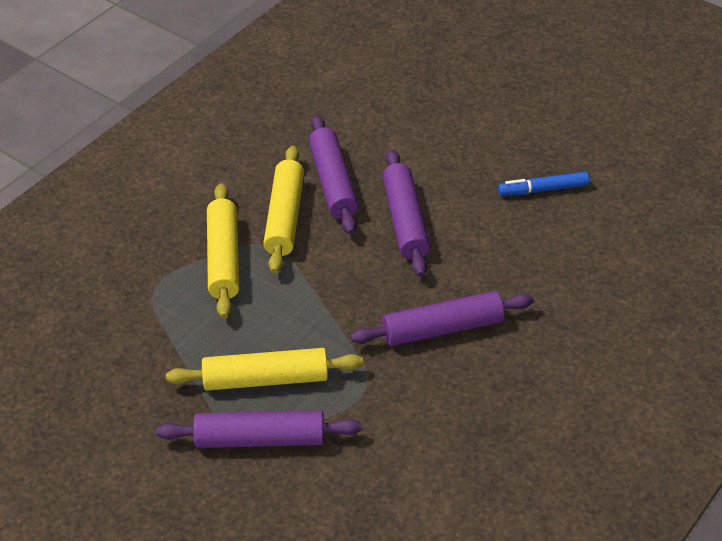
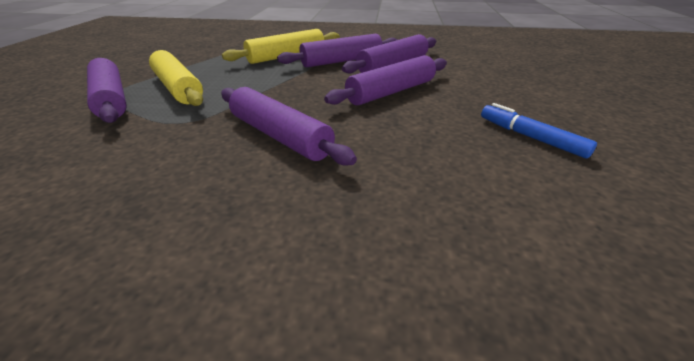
camera: 60 degrees right, 10 degrees down
(285, 217) = (342, 61): yellow rolling pin -> purple rolling pin

